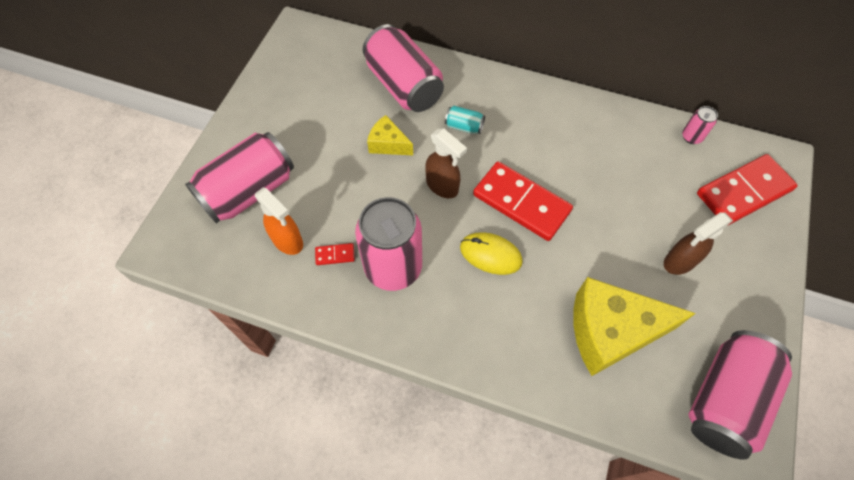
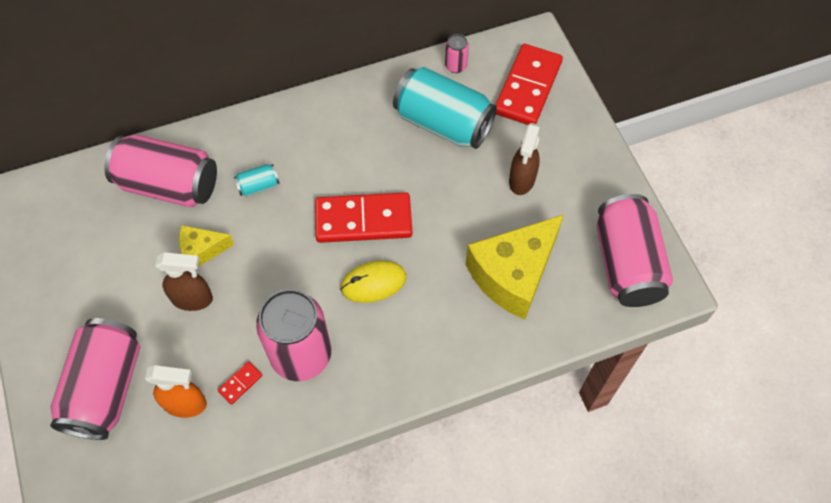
camera: 40 degrees left, 0 degrees up
(442, 186) = (284, 254): brown spray bottle -> brown spray bottle (193, 299)
(645, 173) = (443, 123): none -> turquoise can

